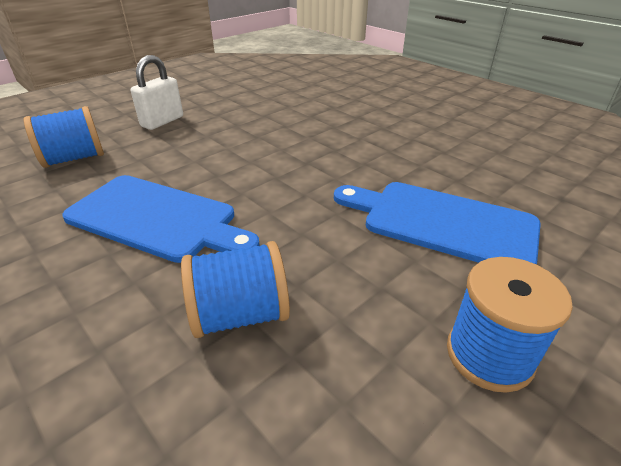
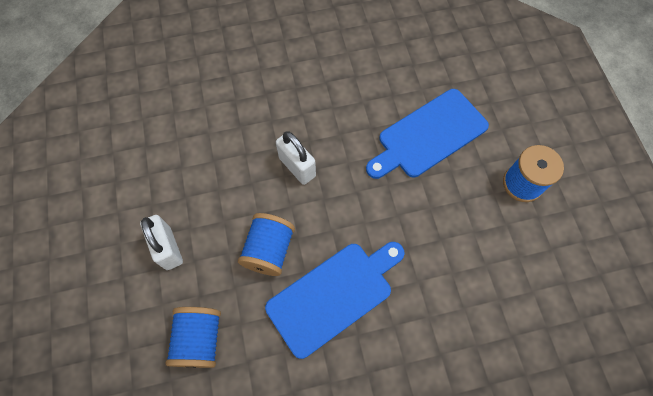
camera: 60 degrees left, 30 degrees up
(240, 314) = (448, 277): blue spool -> blue spool (269, 250)
(298, 152) = (297, 167): none -> white padlock

